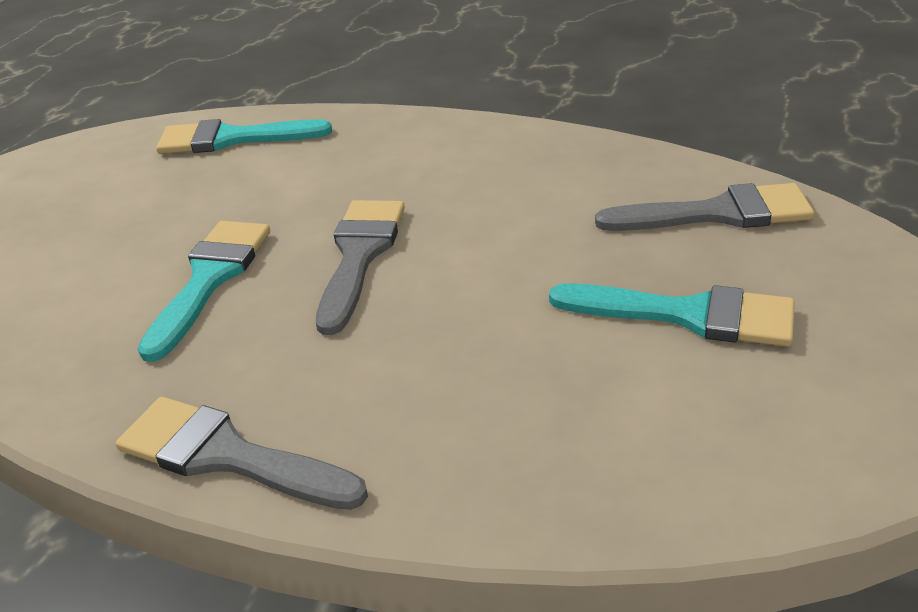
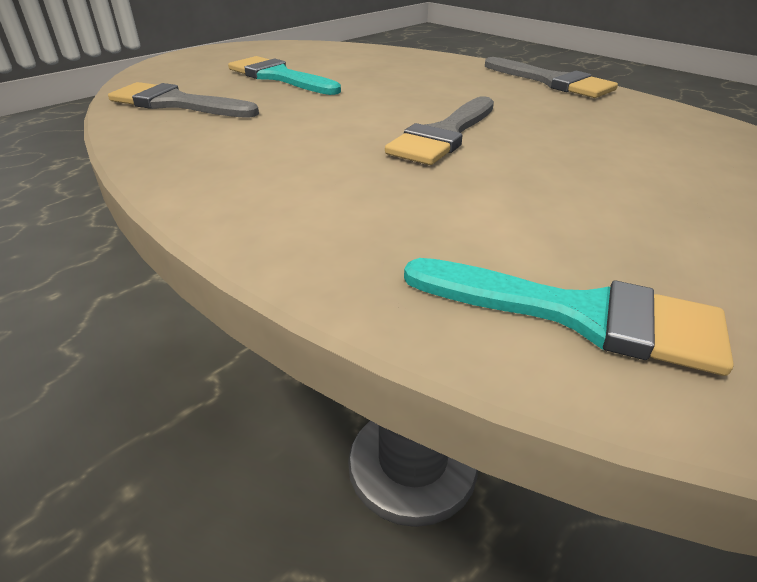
camera: 160 degrees left, 0 degrees up
(210, 279) = (577, 147): turquoise brush -> none

